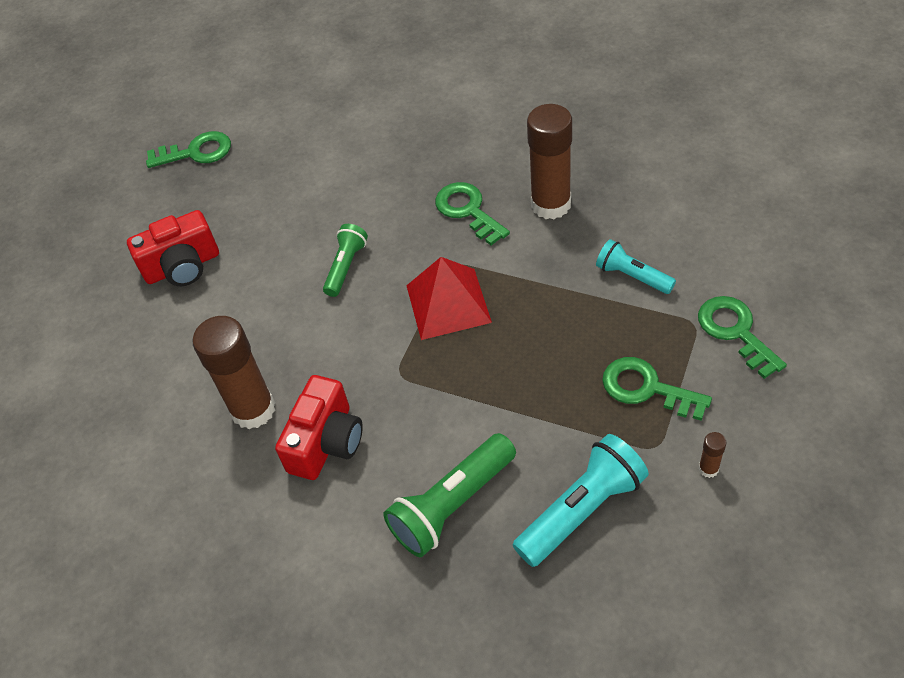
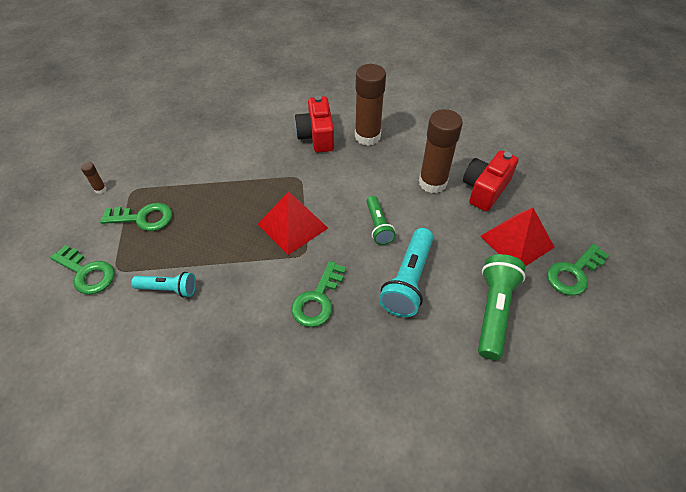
camera: 145 degrees right, 0 degrees up
(214, 198) = (516, 241): none -> red pyramid
(452, 504) = (235, 133): green flashlight -> green flashlight (494, 311)
(468, 210) = (318, 299): green key -> green key turned 90 degrees clockwise
(551, 204) = (253, 330): brown glue stick -> brown glue stick (432, 183)
(582, 510) = (167, 151): turquoise flashlight -> turquoise flashlight (408, 280)

